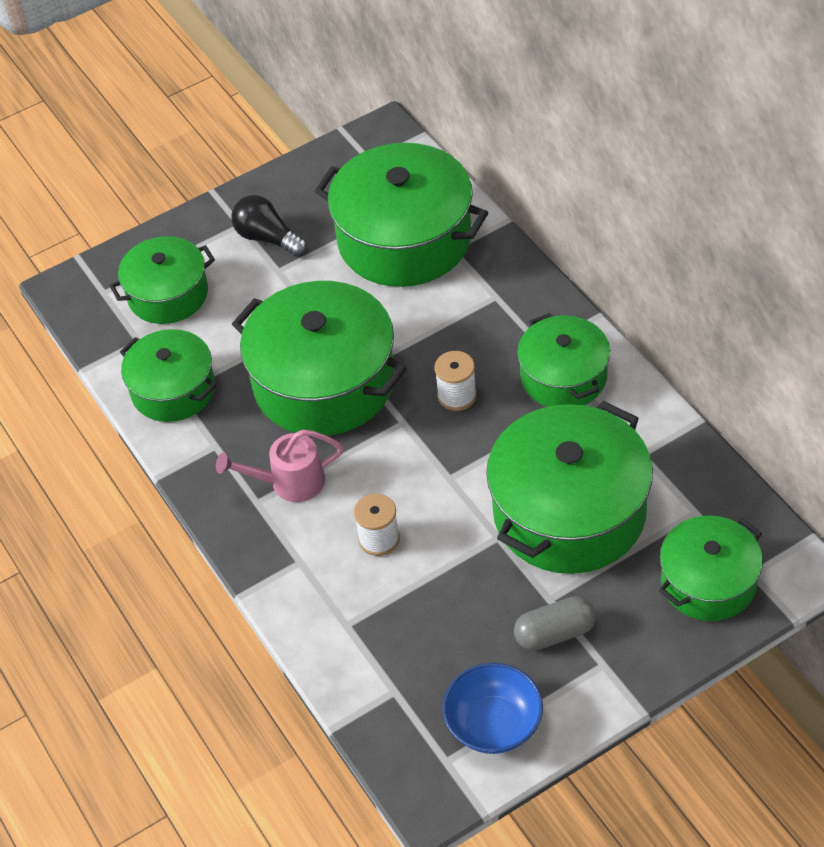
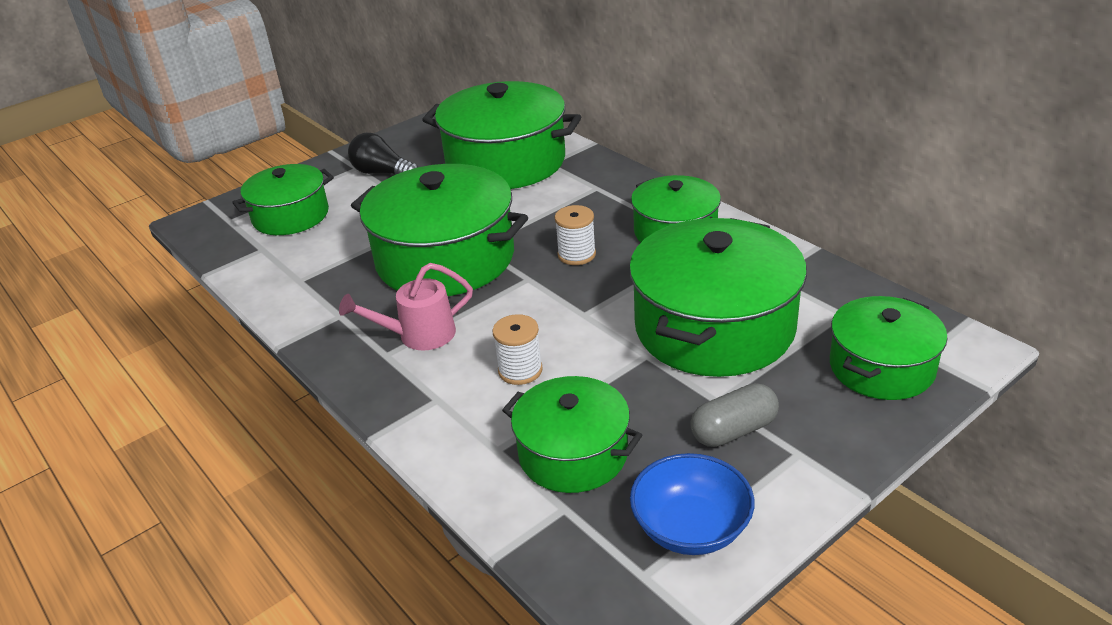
camera: 10 degrees left, 15 degrees down
(173, 390) = (296, 279): green pot -> green pot (573, 453)

